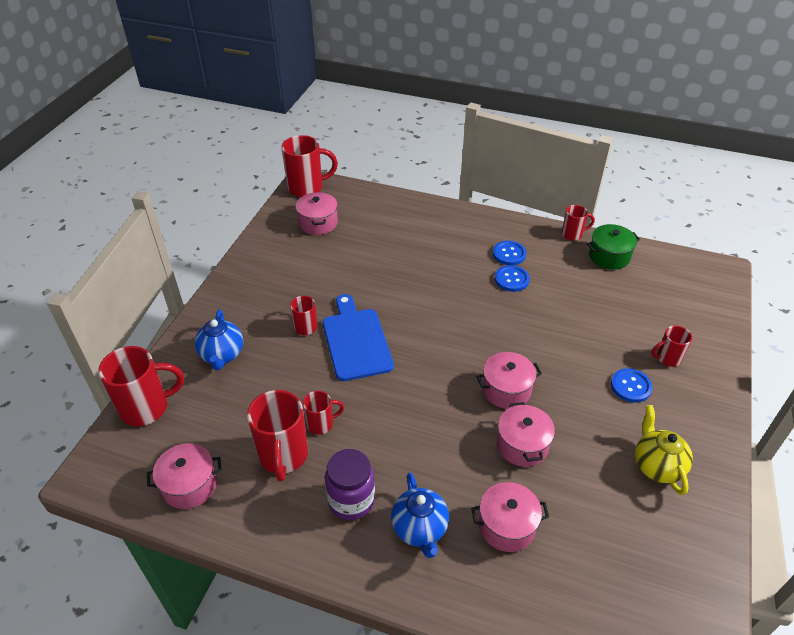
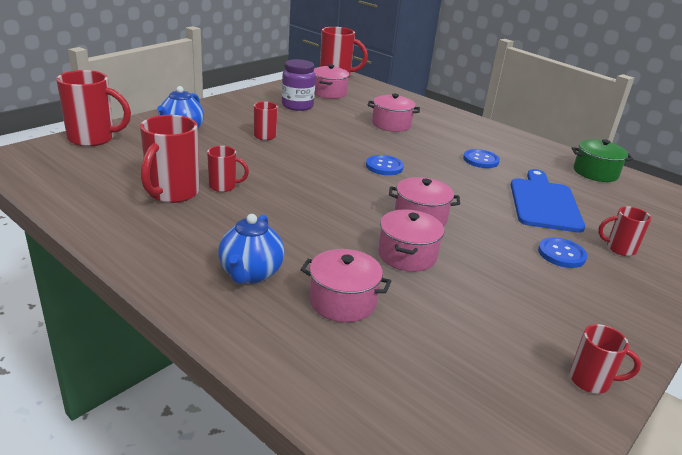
camera: 20 degrees right, 15 degrees down
(190, 485) = (78, 185): pink pot -> pink pot (391, 124)
(351, 500) = (204, 235): purple jar -> purple jar (297, 106)
(356, 341) = (301, 154): blue cutting board -> blue cutting board (544, 203)
(509, 254) = (490, 147): blue button -> blue button (384, 166)
(572, 234) = (565, 152): red mug -> red mug (591, 381)
(657, 466) = (554, 316): yellow teapot -> none

